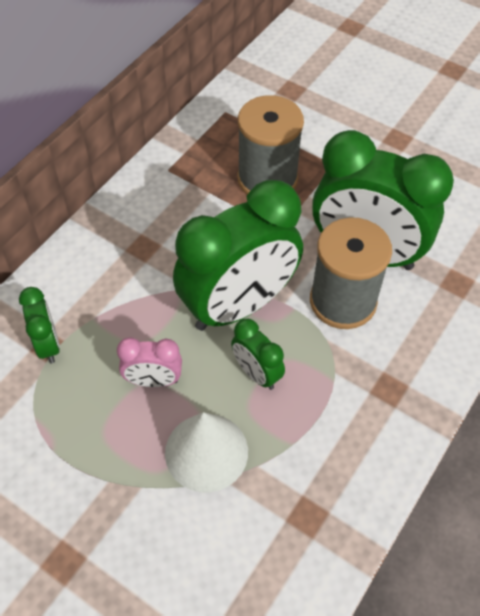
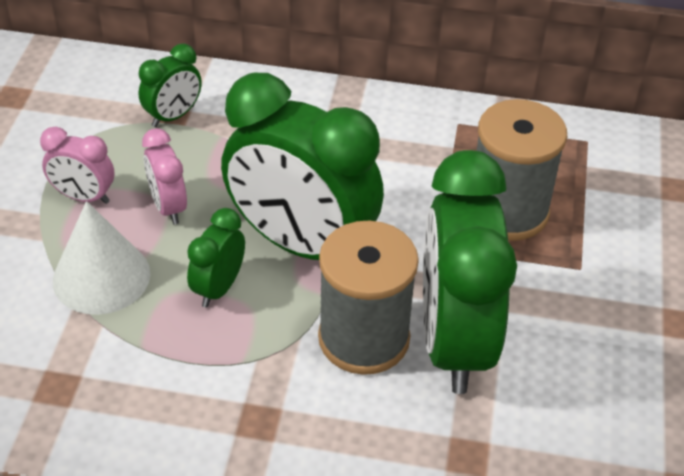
camera: 65 degrees right, 10 degrees down
(107, 440) = (84, 197): none -> pink clock

